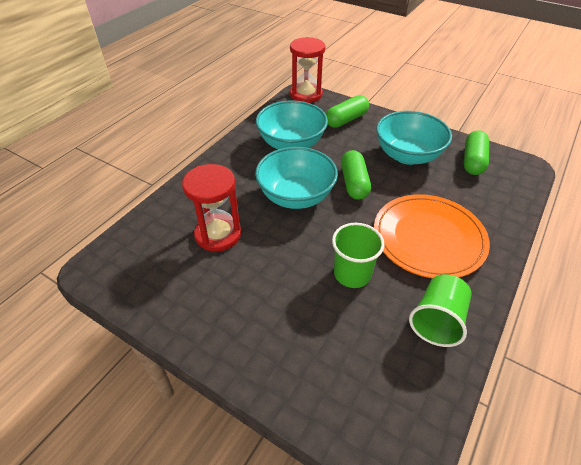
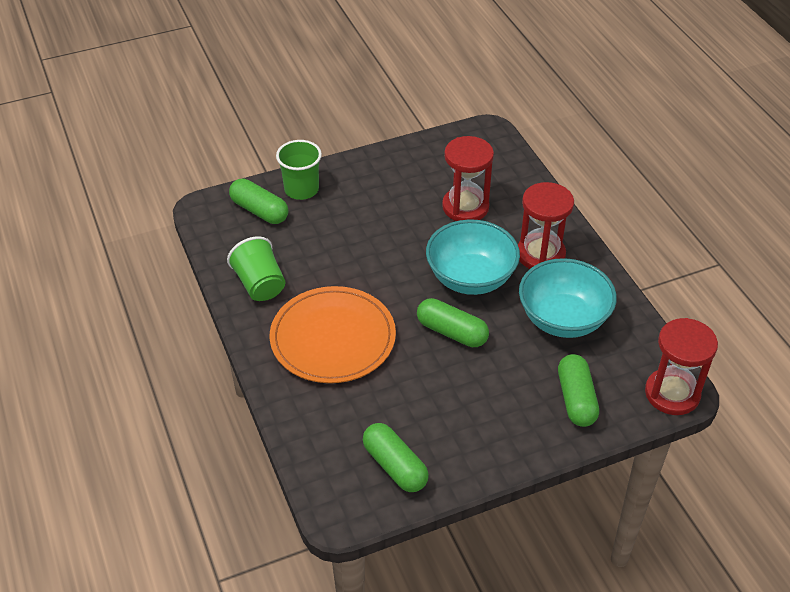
camera: 125 degrees right, 0 degrees up
(240, 174) = (540, 254): none -> red hourglass
(352, 274) = (346, 263): green cup -> green cup (301, 189)
(354, 395) = (259, 211): none -> green capsule
(407, 155) = (457, 410): turquoise bowl -> none

